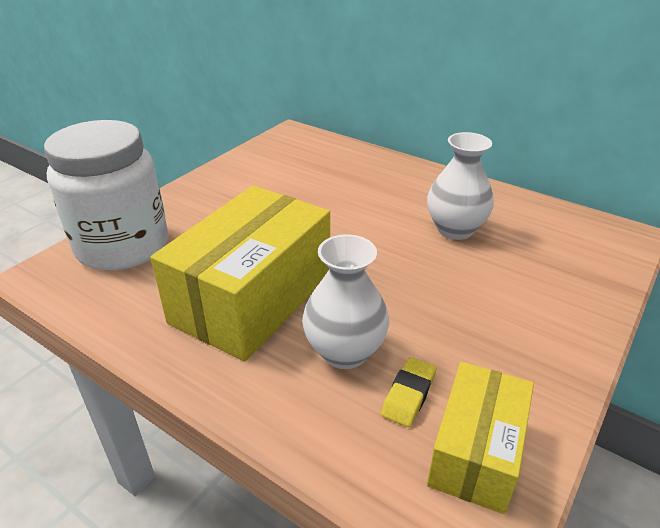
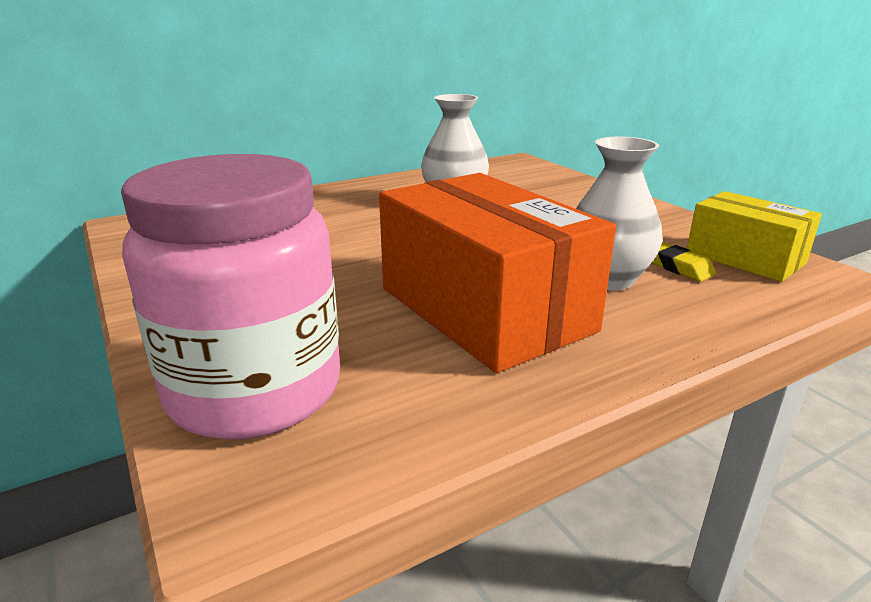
camera: 65 degrees left, 10 degrees down
(122, 246) = (255, 391): white jar -> pink jar
(252, 298) = (485, 309): yellow box -> orange box

